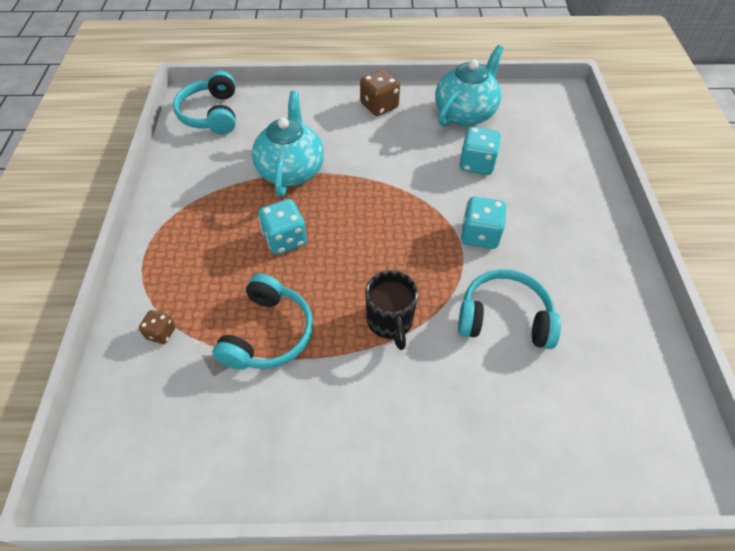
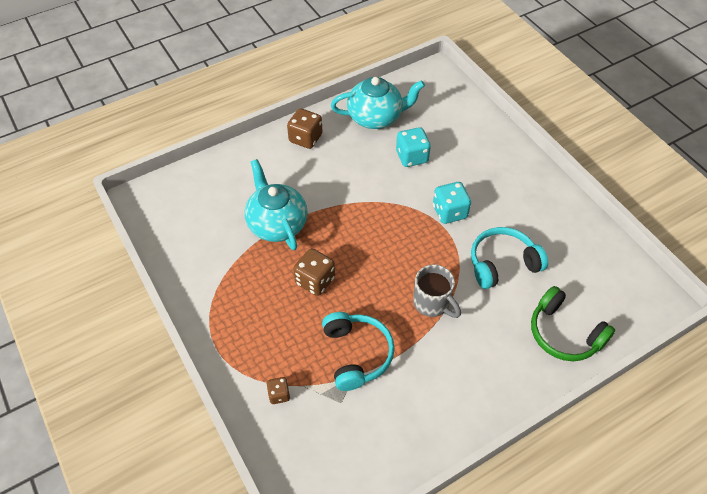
camera: 30 degrees left, 0 degrees up
(211, 114) = (170, 205): turquoise headphones -> none
(285, 239) = (315, 281): turquoise dice -> brown dice
(390, 321) = (432, 303): black mug -> grey mug
(465, 113) = (376, 117): turquoise teapot -> turquoise teapot turned 75 degrees clockwise
(528, 440) = (564, 333): none -> green headphones

